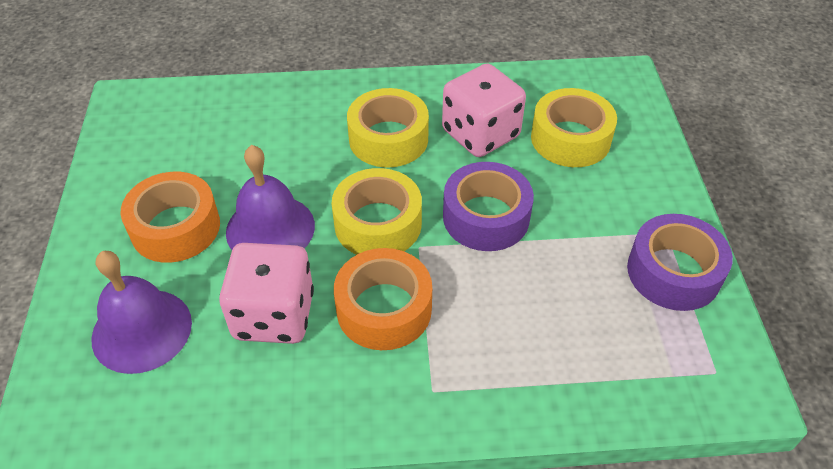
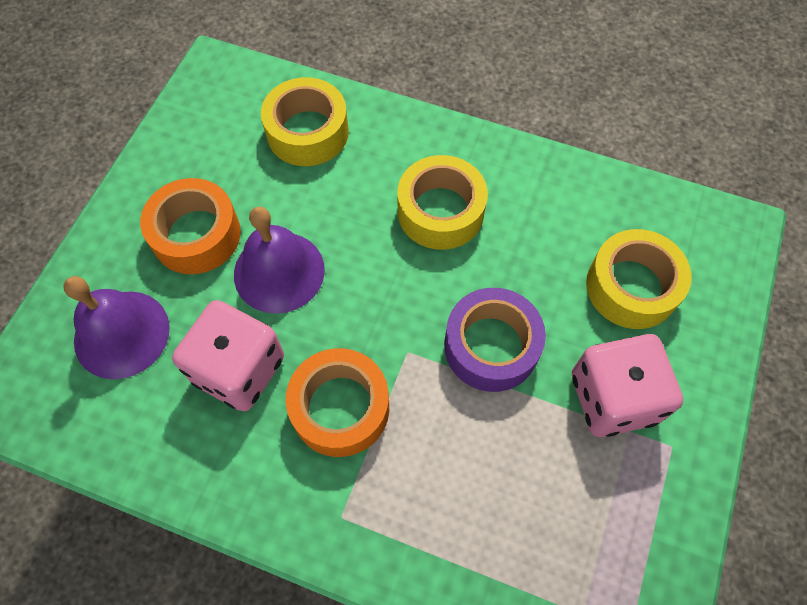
camera: 25 degrees right, 15 degrees up
(378, 224) = (381, 309): yellow tape -> yellow tape (307, 132)
(480, 134) = (538, 243): pink dice -> pink dice (613, 398)
(673, 272) = (652, 497): purple tape -> none

